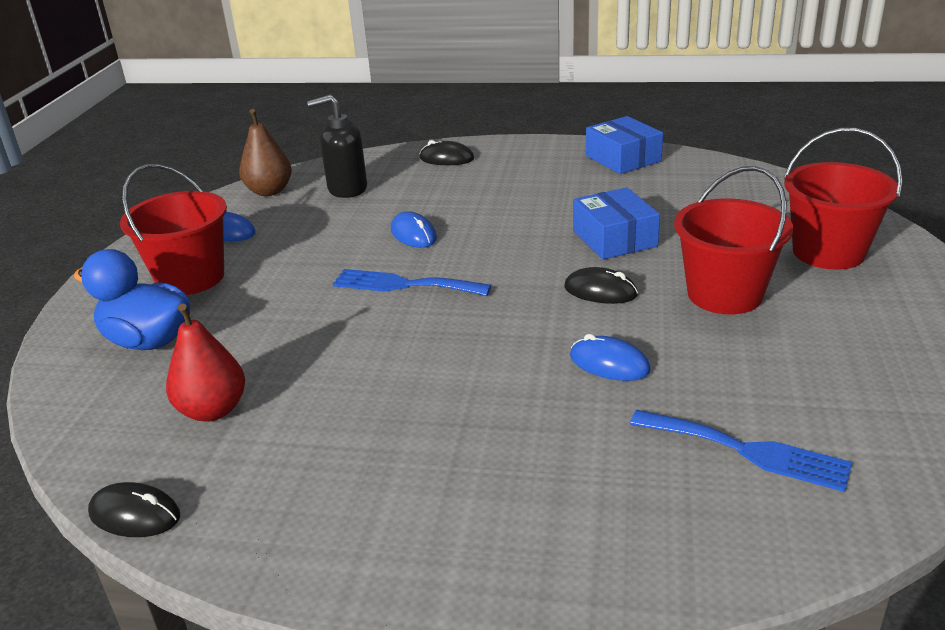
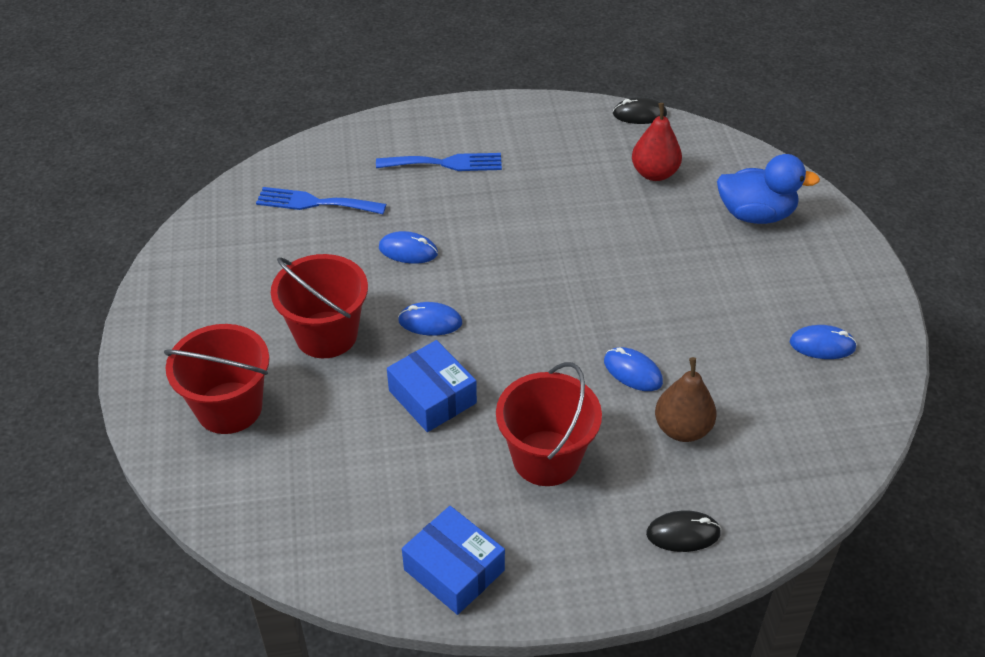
camera: 160 degrees right, 15 degrees up
(190, 278) = (792, 280): red bucket -> red bucket (546, 458)
(269, 191) = (846, 423): brown pear -> brown pear (682, 429)
(347, 189) = (760, 442): black soap dispenser -> none
(403, 285) = (600, 302): blue fork -> blue fork (445, 163)
(600, 291) = (430, 322): black mouse -> blue mouse

